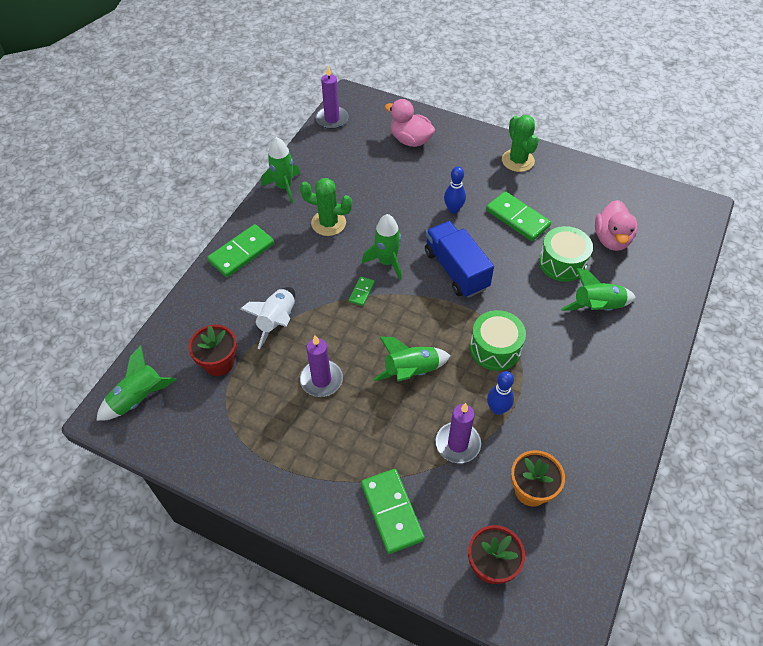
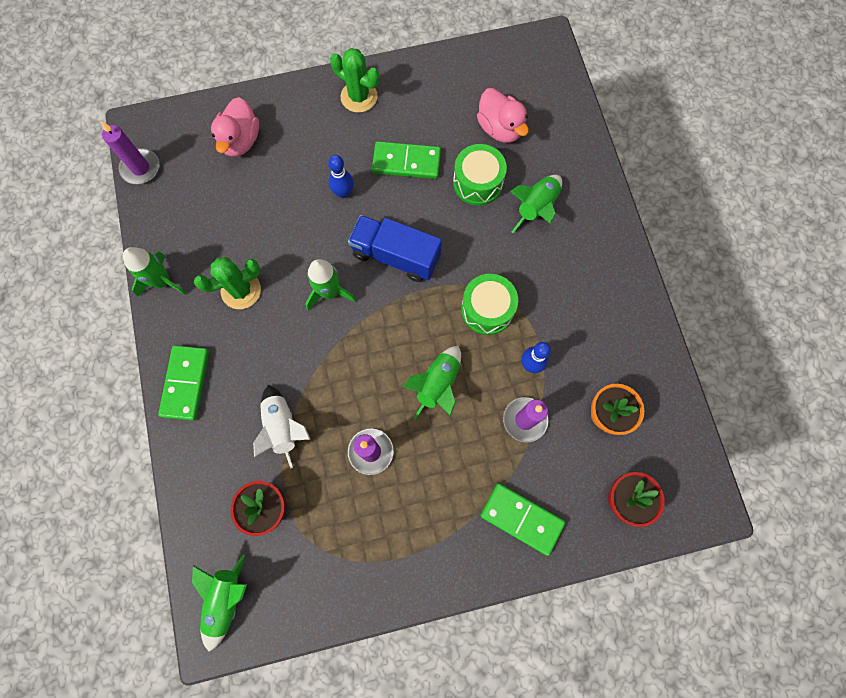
camera: 40 degrees left, 20 degrees up
(361, 292) = (332, 340): green domino -> none
(410, 140) = (240, 141): pink duck -> pink duck turned 75 degrees counterclockwise

